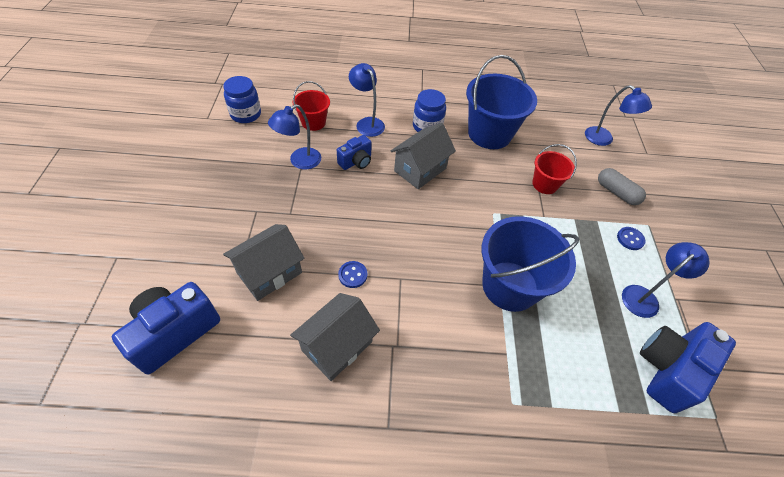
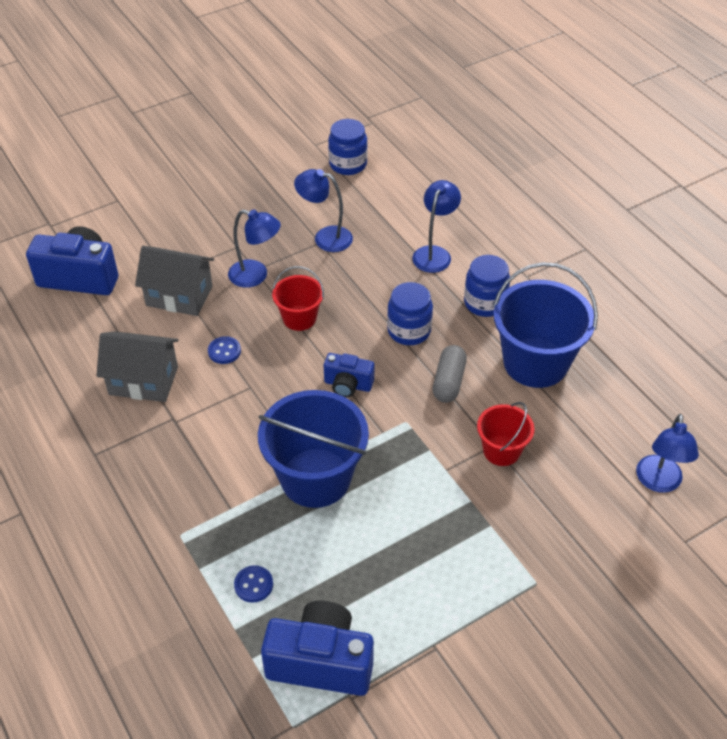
camera: 60 degrees right, 5 degrees down
(313, 122) = (389, 215): red bucket -> red bucket (299, 318)
(356, 161) = (368, 276): blue camera -> blue camera (348, 385)
(420, 169) = (409, 331): grey house -> blue jar
(616, 192) = (563, 530): grey capsule -> grey capsule (449, 381)
(630, 239) = (491, 569): blue button -> blue button (253, 585)
(644, 297) = (408, 611): blue lamp -> blue lamp (256, 276)

